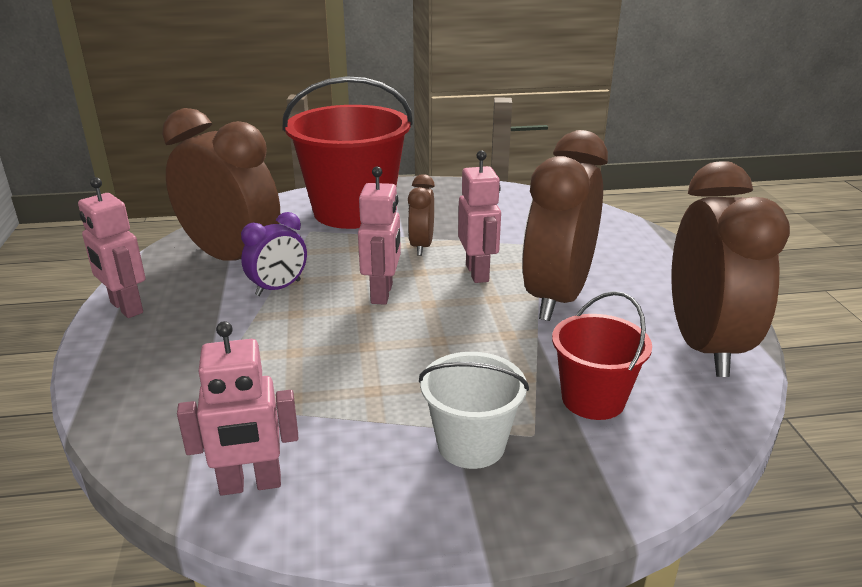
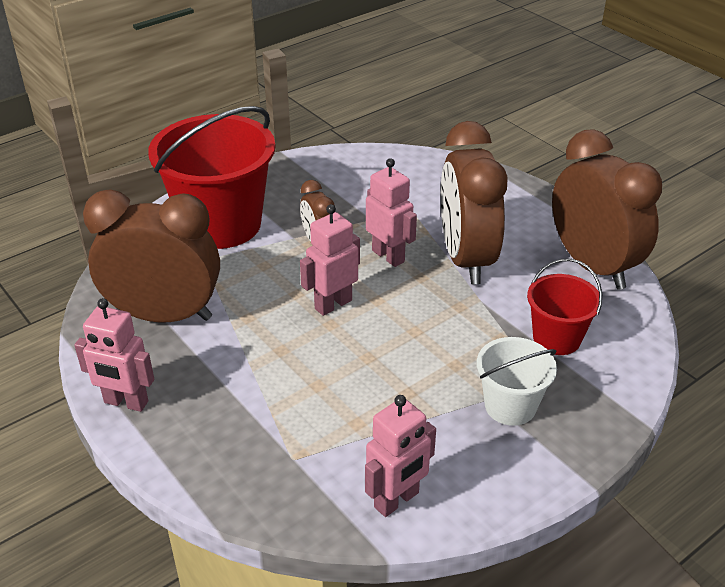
camera: 30 degrees left, 10 degrees up
(278, 288) = (241, 331): purple clock -> none
(382, 294) = (333, 304): pink robot -> pink robot turned 105 degrees counterclockwise

